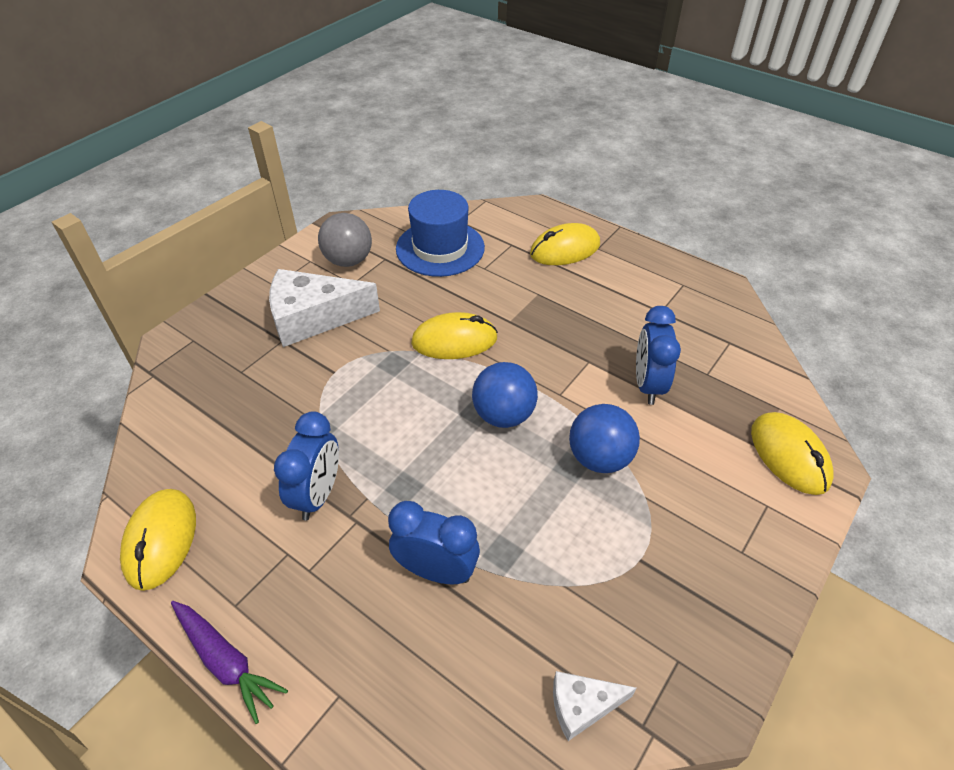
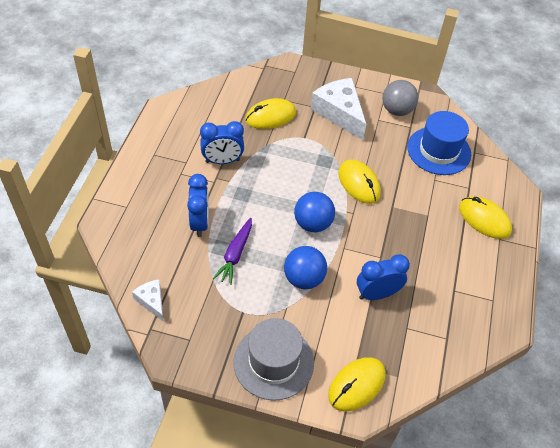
camera: 65 degrees right, 5 degrees up
(161, 540) = (174, 115): yellow mouse -> yellow mouse (270, 116)
(226, 661) = (128, 162): purple carrot -> purple carrot (235, 254)
(740, 545) = (273, 362): none -> grey hat

